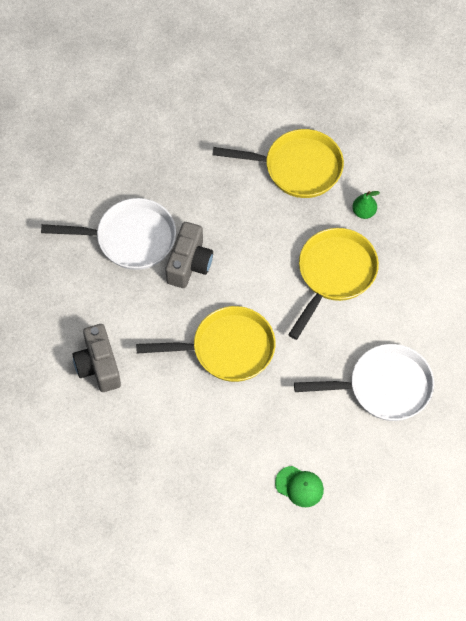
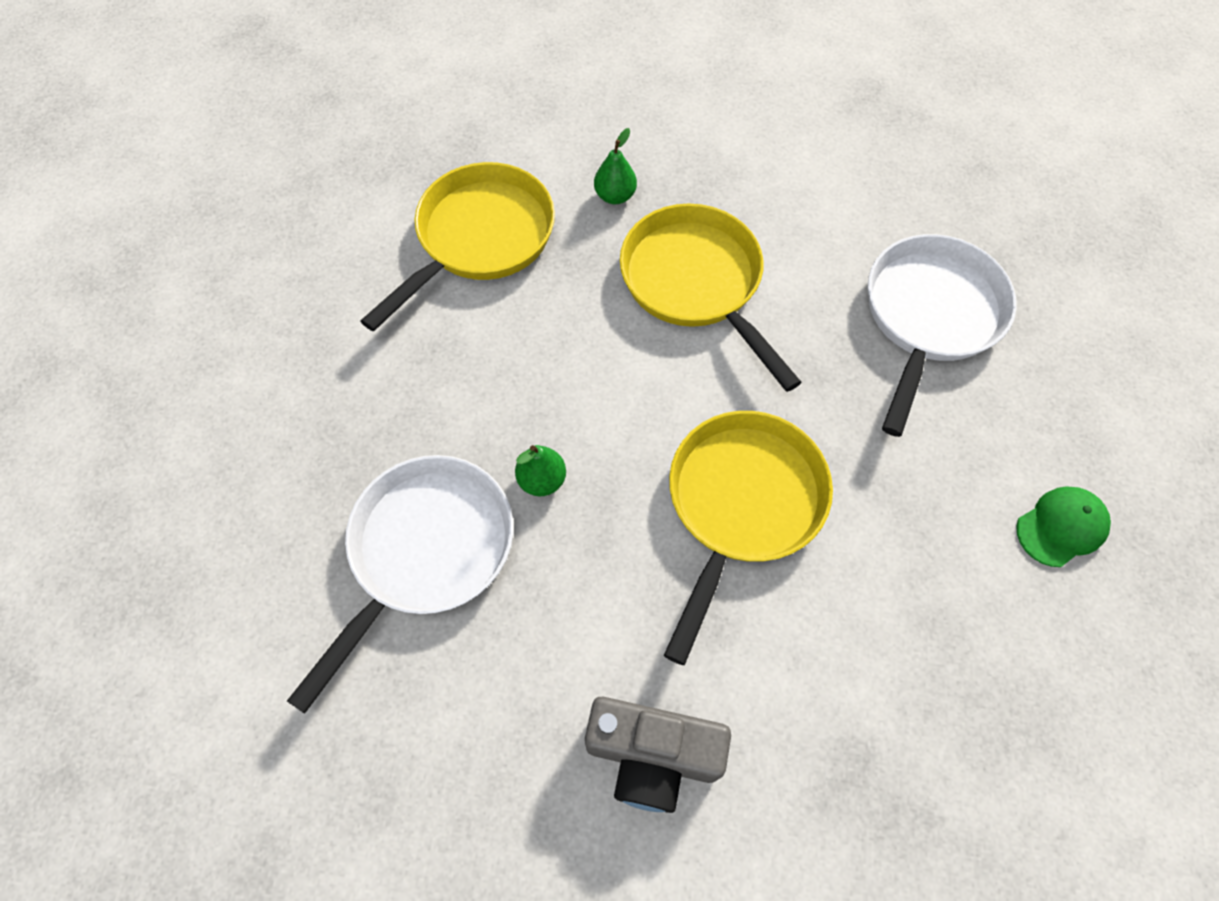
camera: 60 degrees left, 0 degrees up
(189, 264) = (542, 480): grey camera -> green pear

